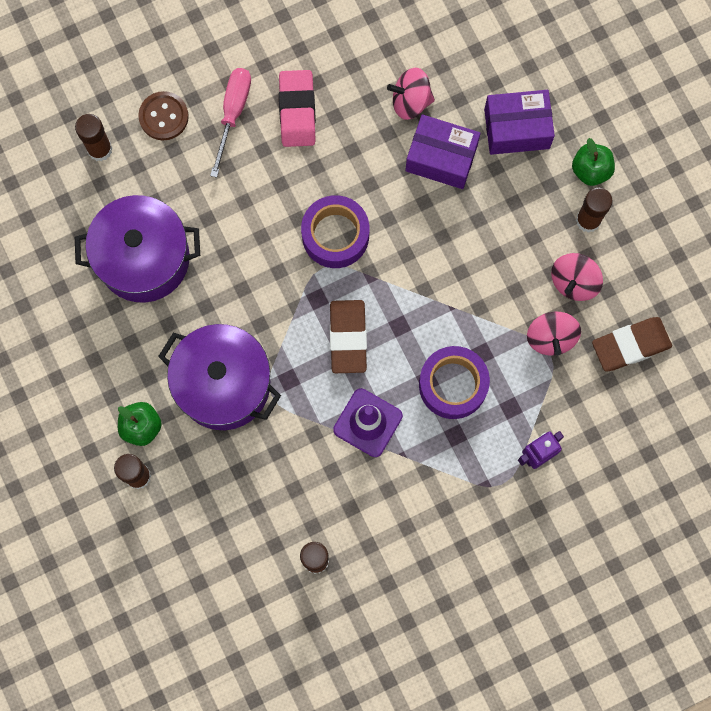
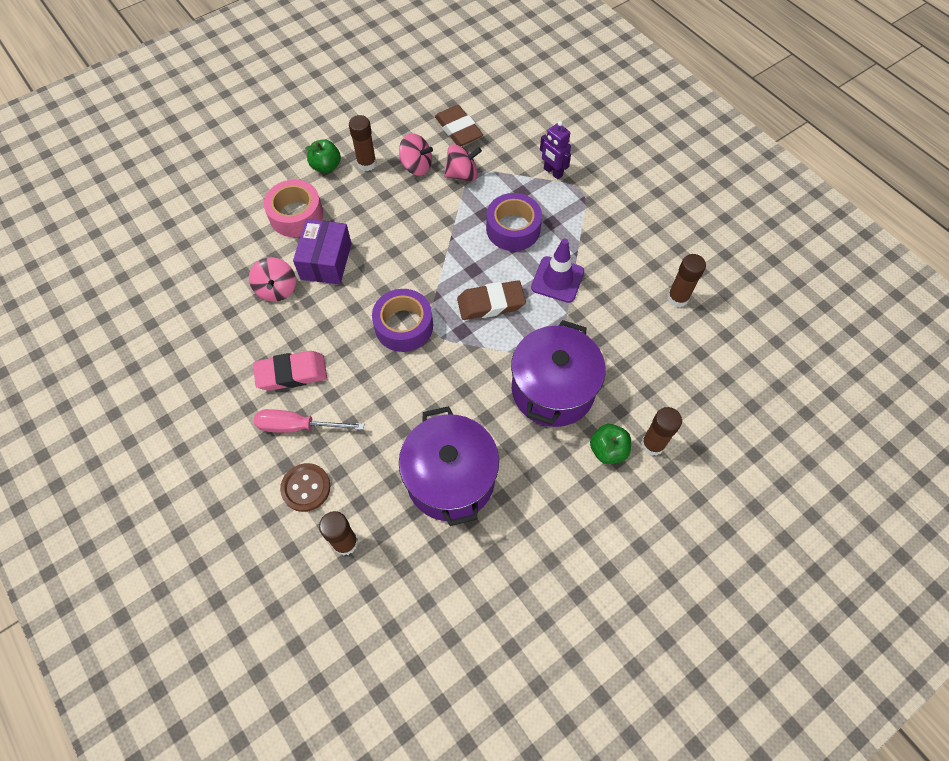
camera: 100 degrees left, 15 degrees down
(516, 129) = (296, 215): purple box -> pink tape

